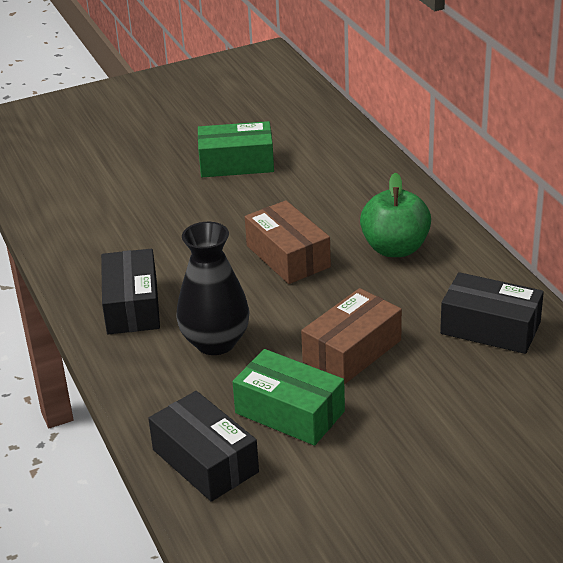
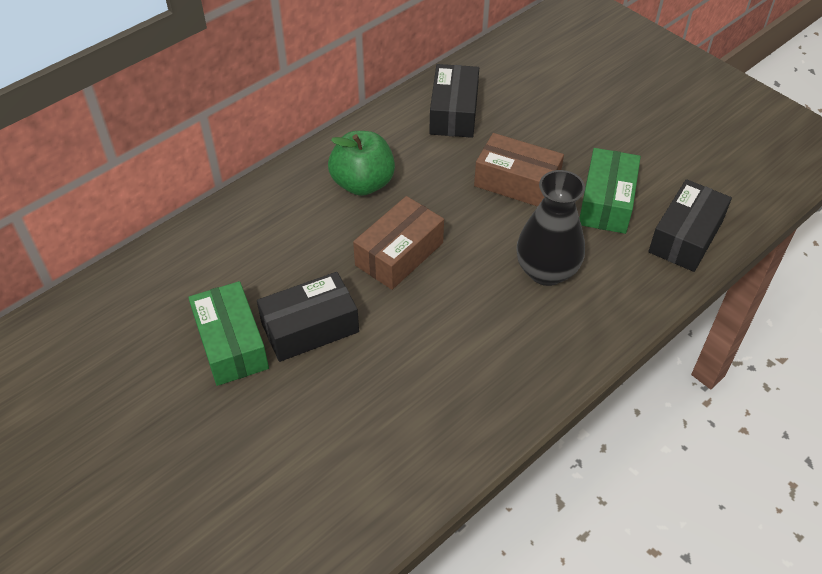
camera: 110 degrees left, 15 degrees up
(132, 306) = (522, 351): black box -> black box (310, 327)

